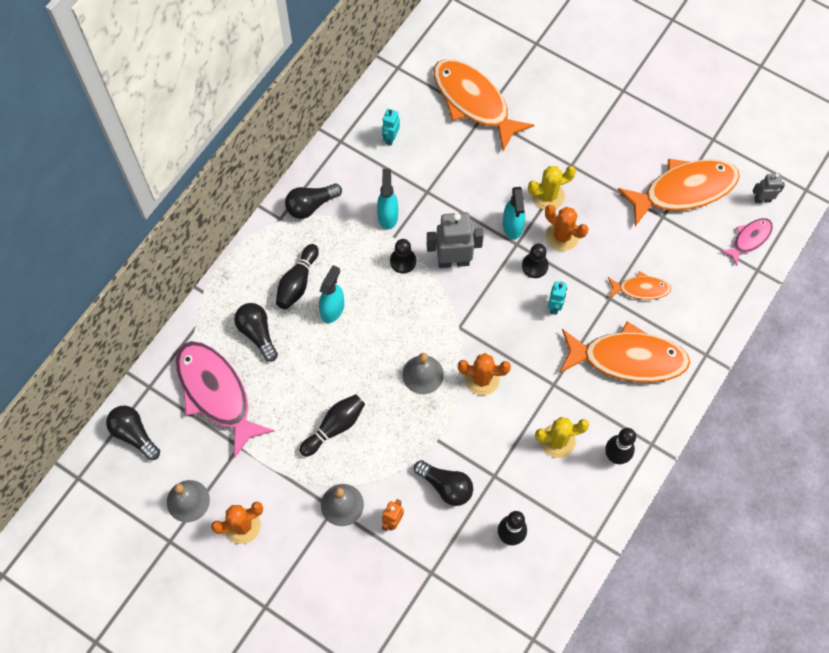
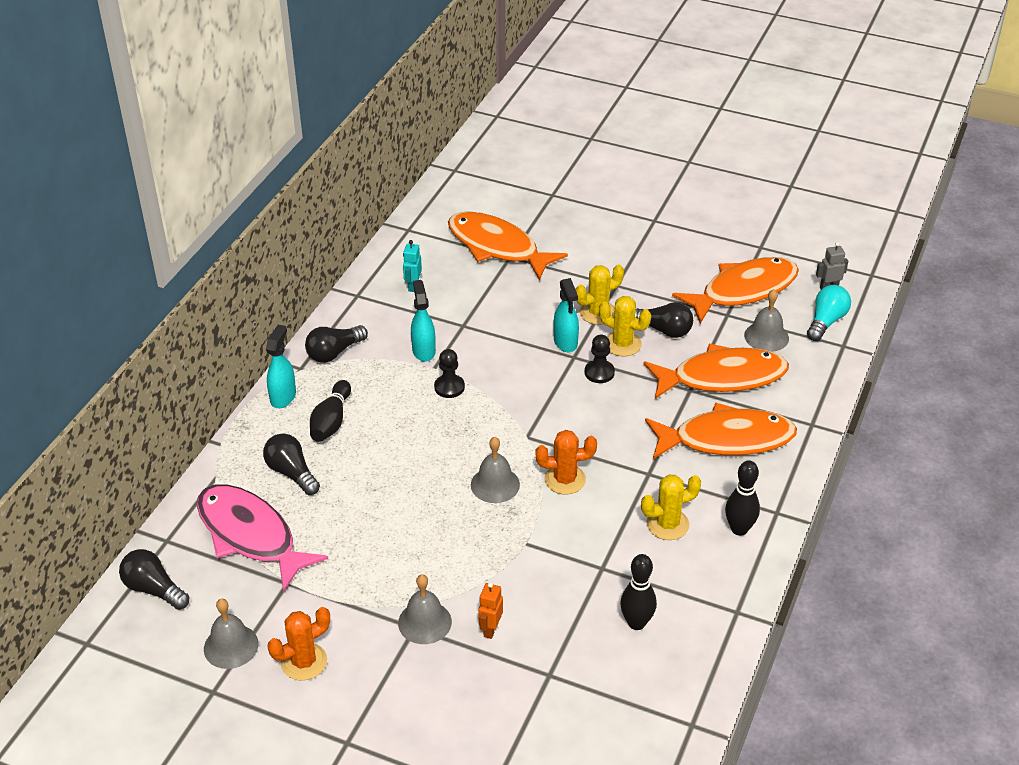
camera: 10 degrees left, 25 degrees down
(332, 309) = (377, 439): turquoise spray bottle -> turquoise spray bottle (283, 397)
(335, 427) = (400, 548): black bowling pin -> none
(446, 486) = (547, 586): black light bulb -> black light bulb (663, 330)
(453, 261) = (506, 380): grey robot -> none
(554, 307) = (631, 405): turquoise robot -> none
(562, 236) = (622, 344): orange cactus -> yellow cactus
(640, 289) = (722, 377): orange fish -> orange fish, size x2.00
(691, 248) = (766, 336): none -> grey bell
(749, 239) = (826, 321): pink fish -> turquoise light bulb

